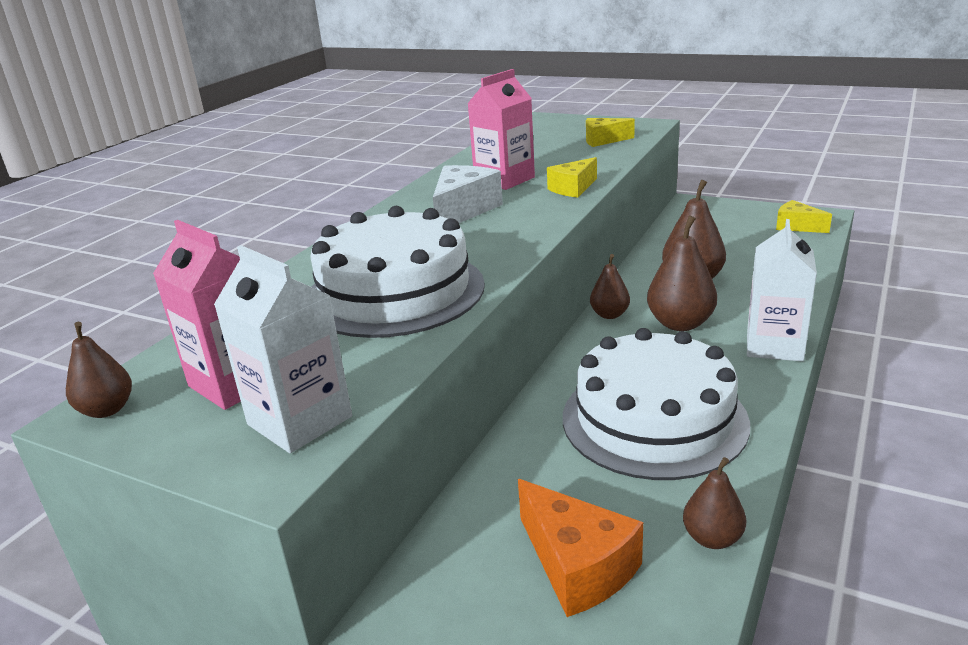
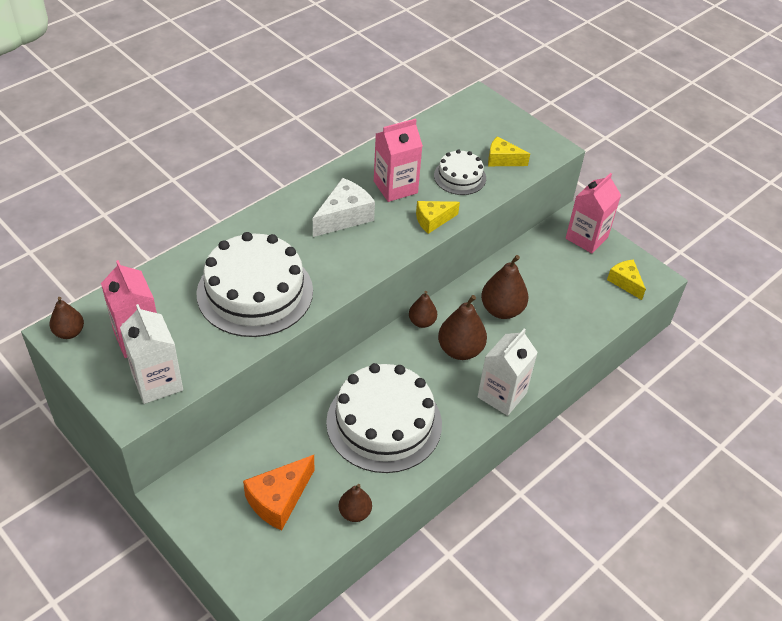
camera: 15 degrees right, 20 degrees up
(570, 158) = (460, 177): none -> white cake
(577, 566) = (279, 499): orange cheese -> orange cheese turned 60 degrees clockwise
(720, 210) = (586, 238): none -> pink carton

